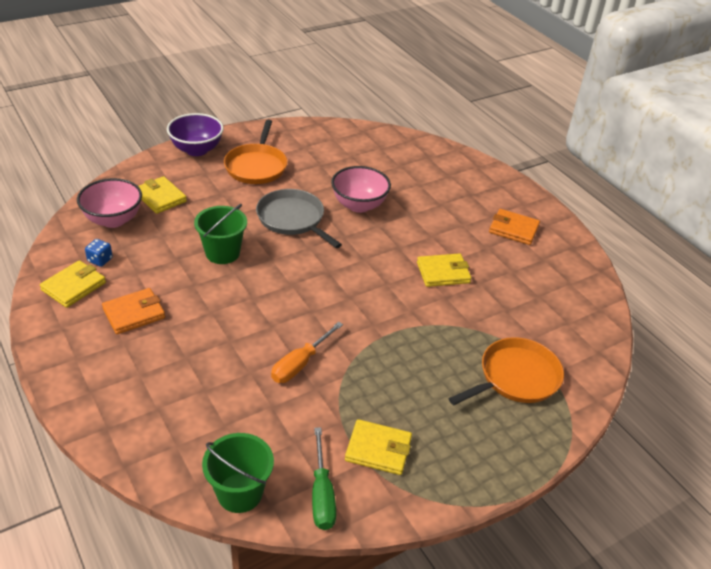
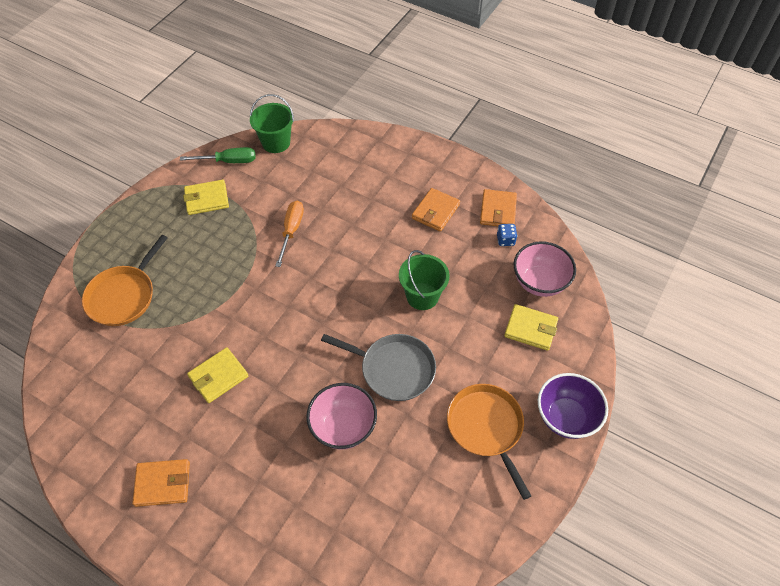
camera: 155 degrees right, 15 degrees up
(74, 286) = (498, 210): yellow wallet -> orange wallet
(322, 494) = (228, 161): green screwdriver -> green screwdriver turned 120 degrees clockwise

